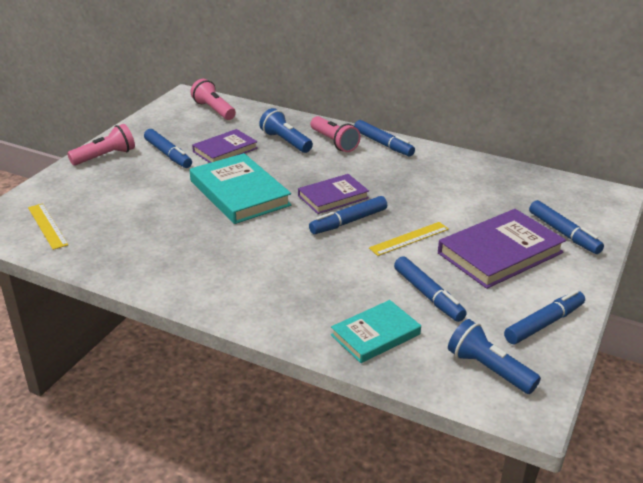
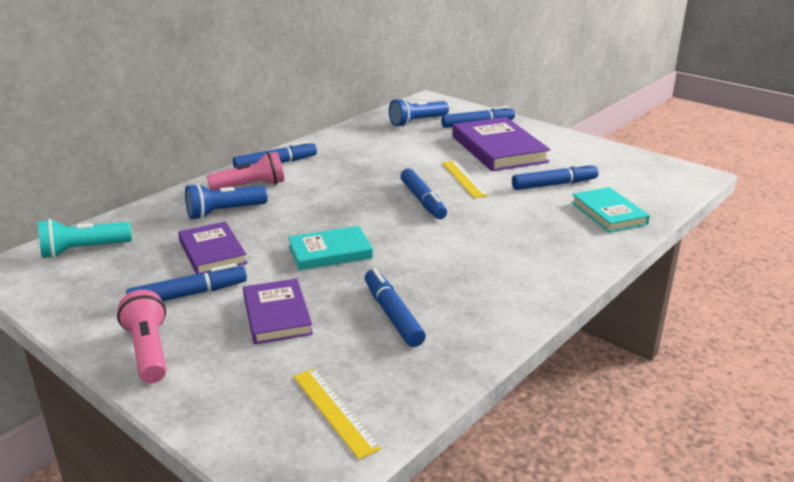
camera: 75 degrees left, 5 degrees down
(47, 226) = (334, 411): yellow ruler -> yellow ruler turned 75 degrees clockwise
(214, 110) = (83, 250): pink flashlight -> turquoise flashlight
(239, 193) = (330, 252): turquoise book -> turquoise book, size x0.62
(333, 197) = (370, 202): purple book -> purple book (277, 315)
(489, 369) = (651, 179): blue flashlight -> blue flashlight (417, 122)
(544, 324) = (596, 152): blue marker -> blue marker (392, 314)

